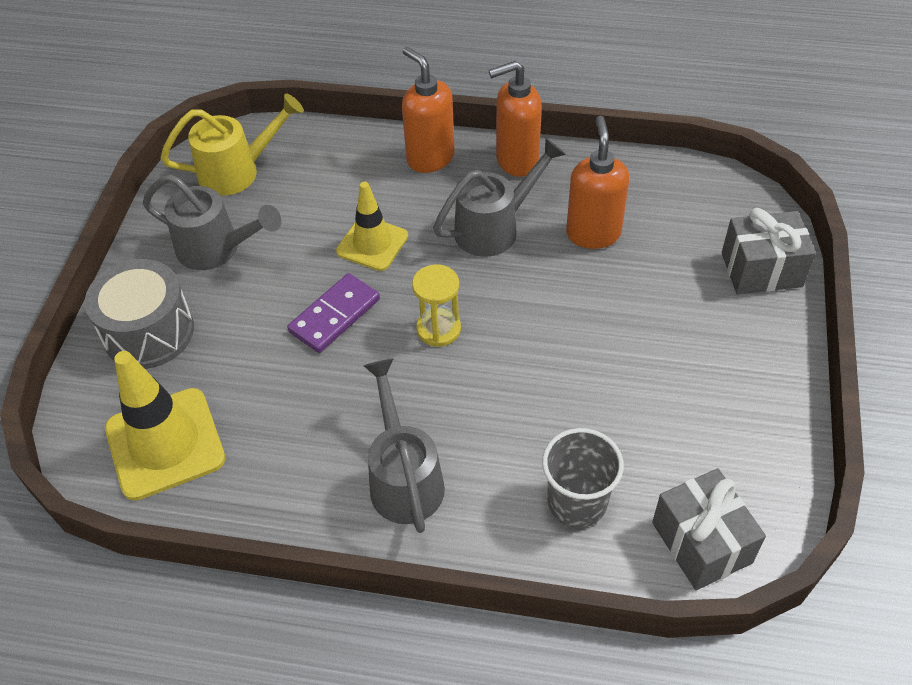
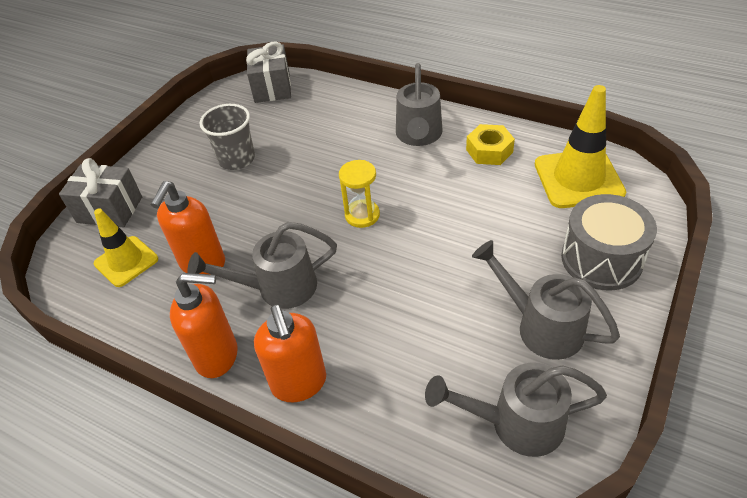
camera: 160 degrees left, 5 degrees down
(237, 171) = (517, 423): yellow watering can -> grey watering can
(292, 470) = (489, 151): none -> yellow nut
(335, 316) = (439, 241): purple domino -> none
(372, 244) = (390, 297): yellow traffic cone -> yellow traffic cone (126, 261)
(577, 502) = (324, 111): grey cup -> grey cup (237, 159)

